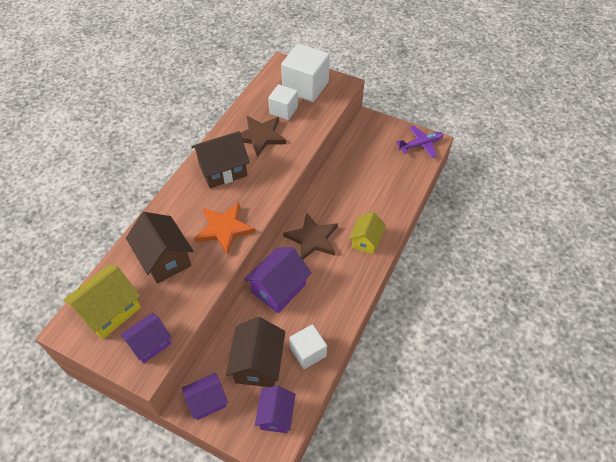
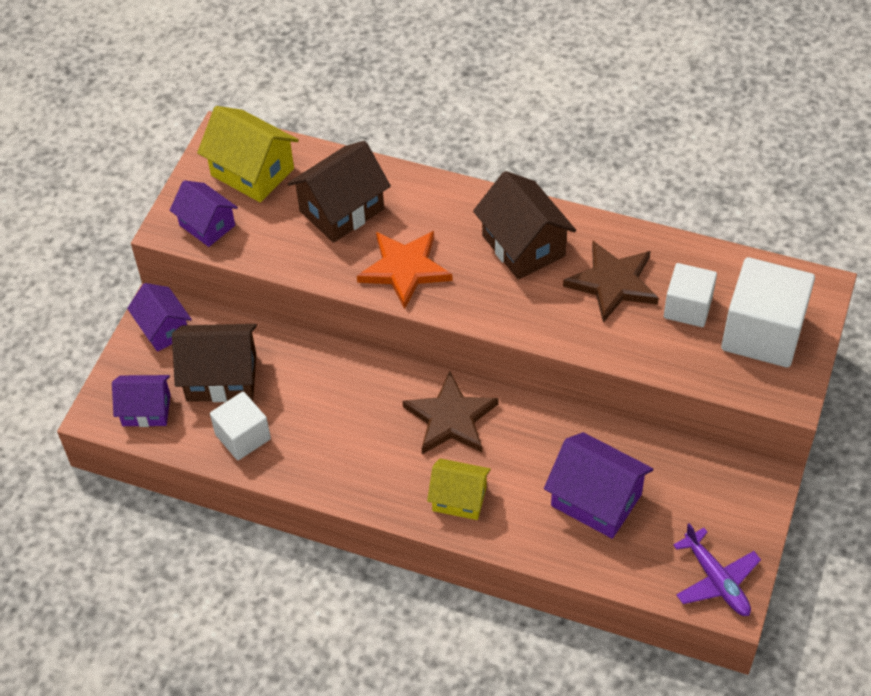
camera: 85 degrees right, 0 degrees up
(279, 288) = (348, 385): purple house -> purple house (596, 500)

